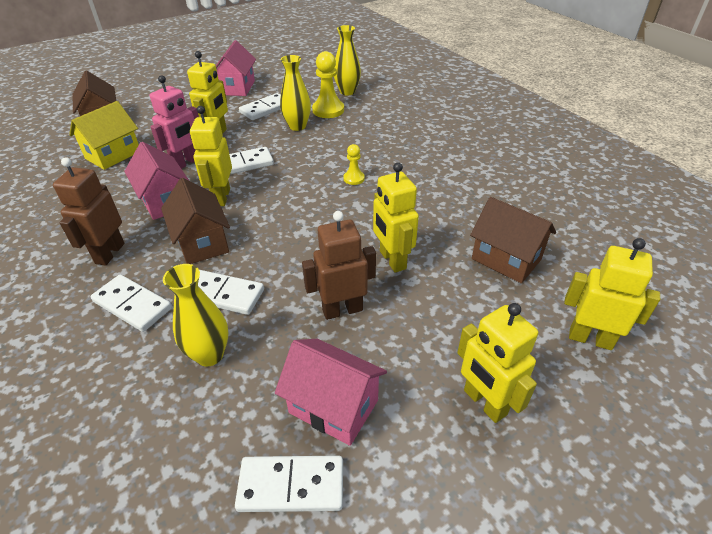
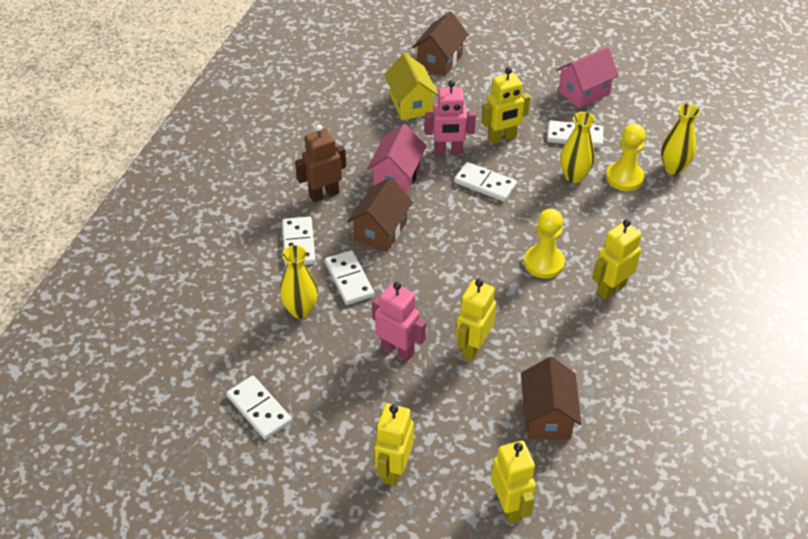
camera: 50 degrees right, 5 degrees up
(113, 155) = (411, 104): yellow house -> yellow house turned 75 degrees clockwise
(221, 197) = (434, 203): yellow robot -> yellow robot (610, 288)
(333, 406) = (321, 395): pink house -> none
(342, 310) = (398, 350): brown robot -> pink robot
(354, 178) = (544, 263): yellow pawn -> yellow pawn, size x1.83

